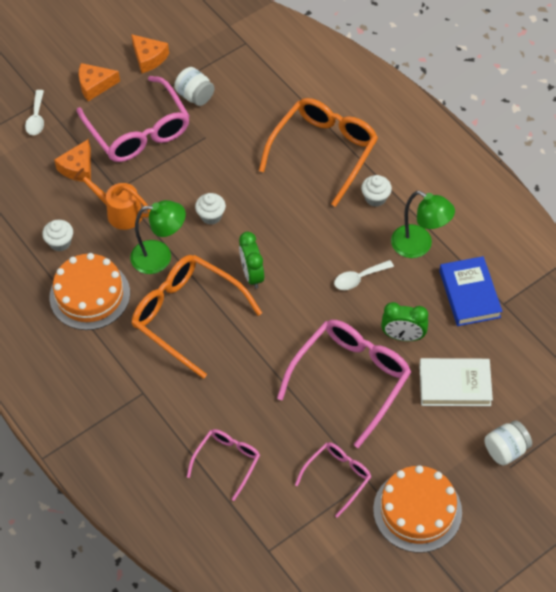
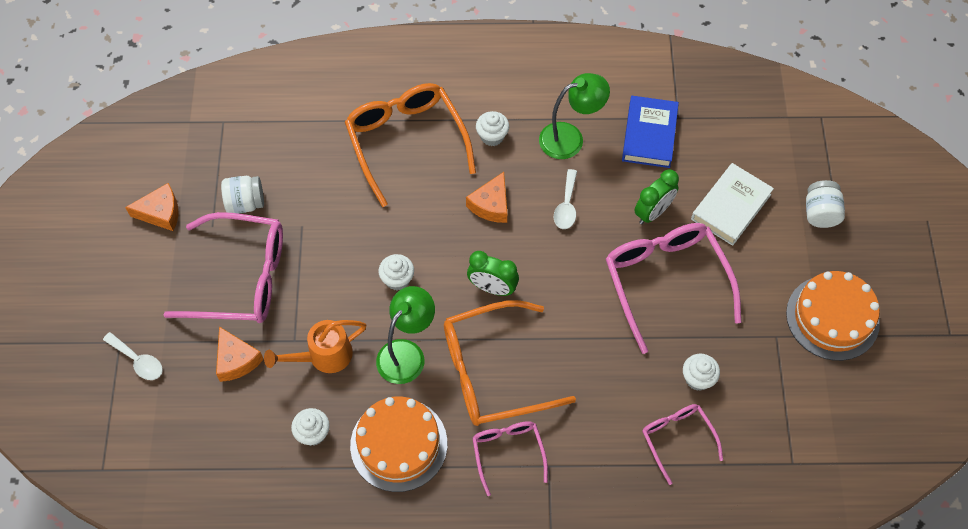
camera: 55 degrees left, 5 degrees up
(95, 85) = (148, 281): orange cheese -> orange cheese (491, 205)
(287, 447) = (697, 379): none -> white cupcake
(338, 477) = (757, 357): pink glasses -> pink glasses (508, 452)
(469, 294) = (649, 135): blue book -> blue book turned 75 degrees clockwise

